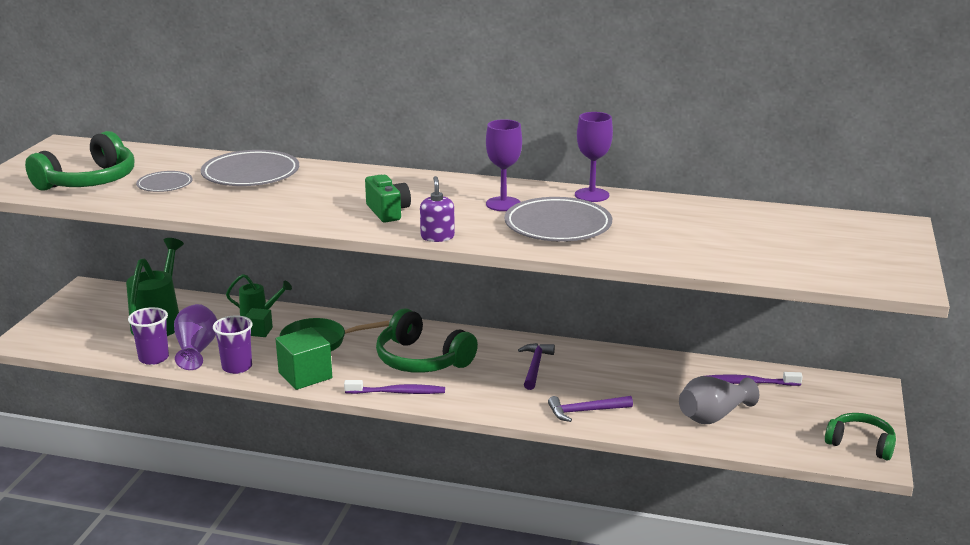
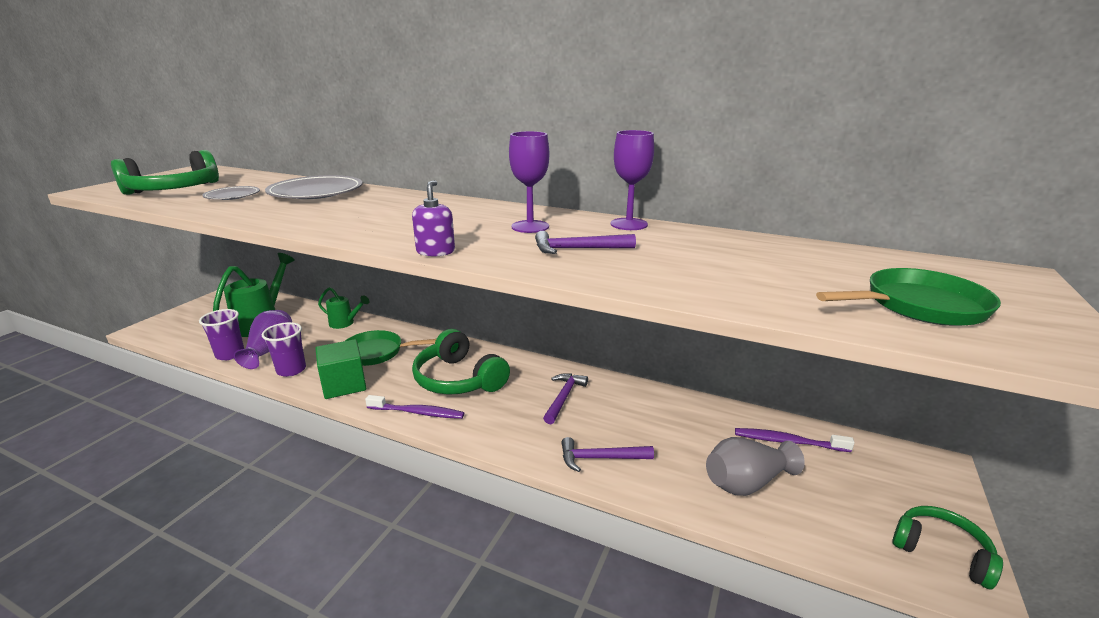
camera: 10 degrees right, 0 degrees up
(259, 331) = (335, 338): green cube -> none
(388, 212) = (406, 226): green camera -> none
(558, 225) = (578, 249): grey plate -> purple hammer
(820, 256) = (918, 306): none -> green pan

